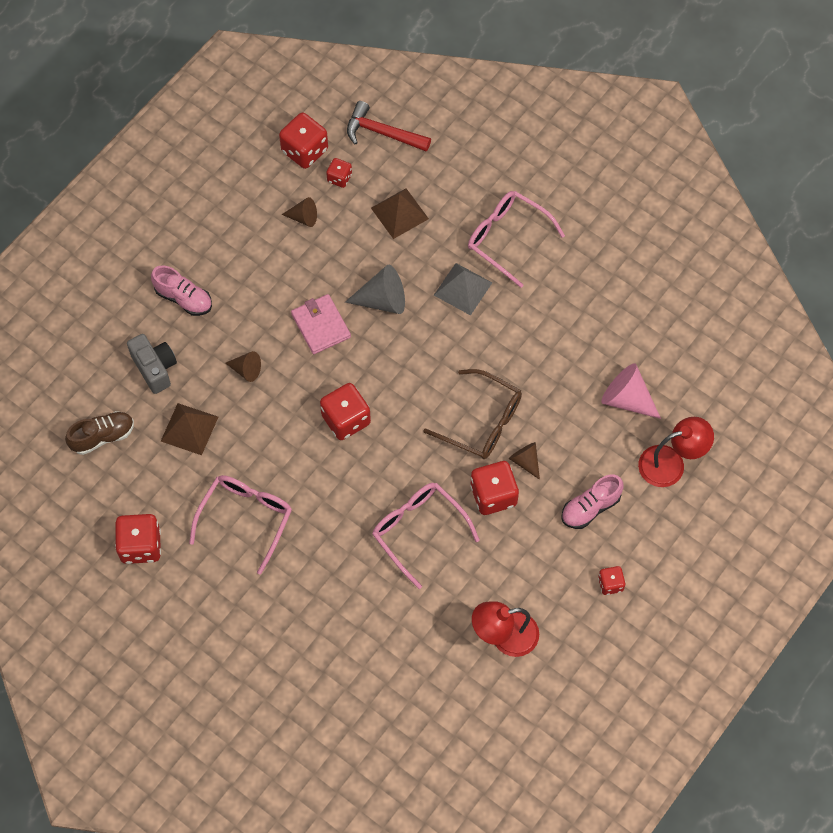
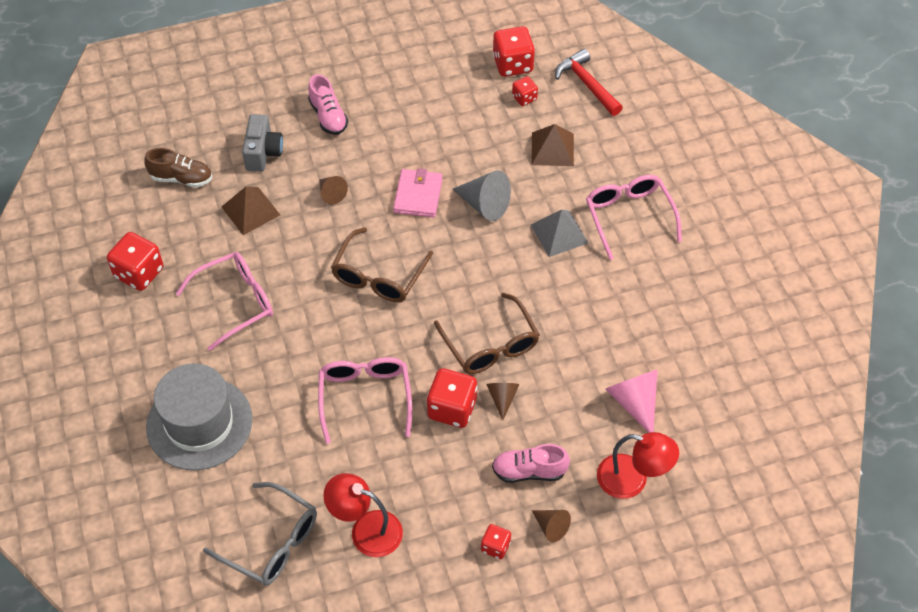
camera: 35 degrees right, 10 degrees down
(303, 217) = (471, 110): brown cone -> brown cone (551, 527)
(303, 640) = (199, 423): none -> grey hat
(346, 419) = (378, 276): red dice -> brown glasses
(441, 695) = (272, 542): none -> grey glasses

